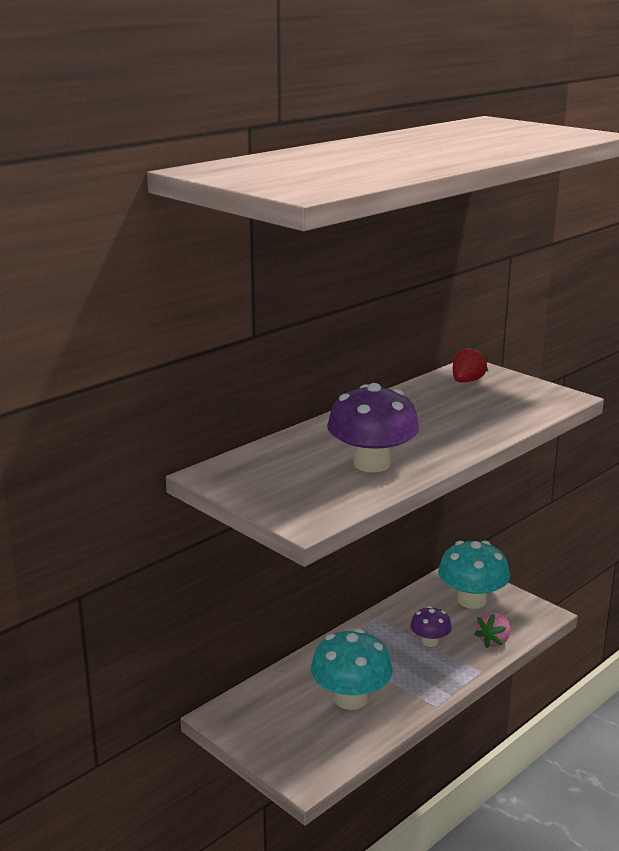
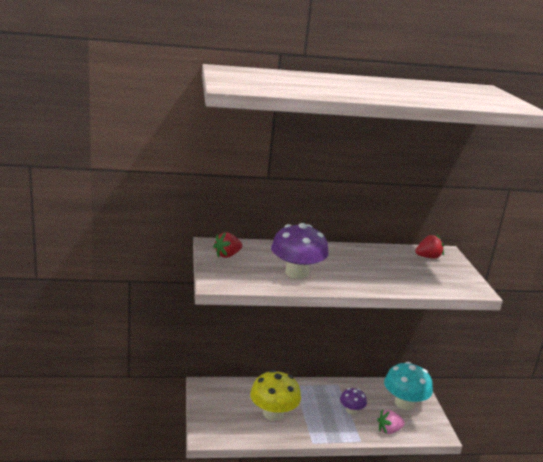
camera: 35 degrees right, 0 degrees up
(255, 480) = (227, 255): none -> red strawberry
(350, 699) = (273, 413): turquoise mushroom -> yellow mushroom

